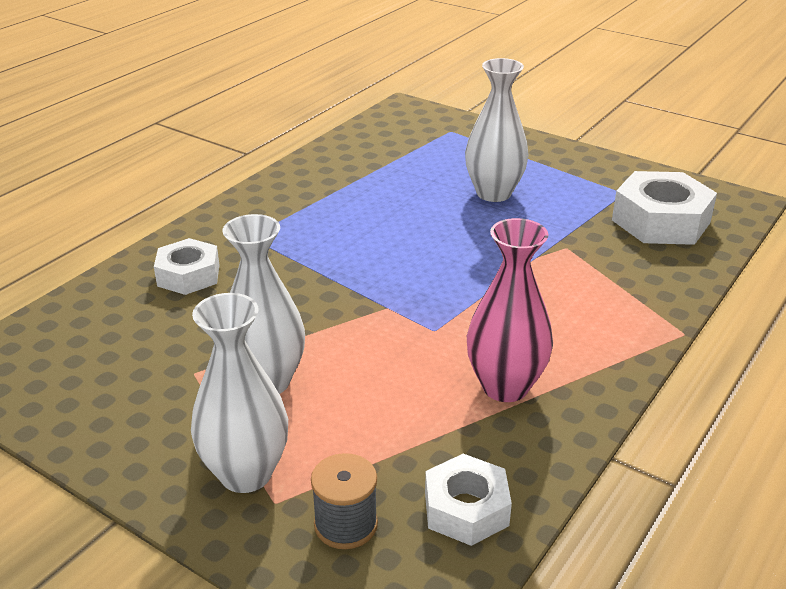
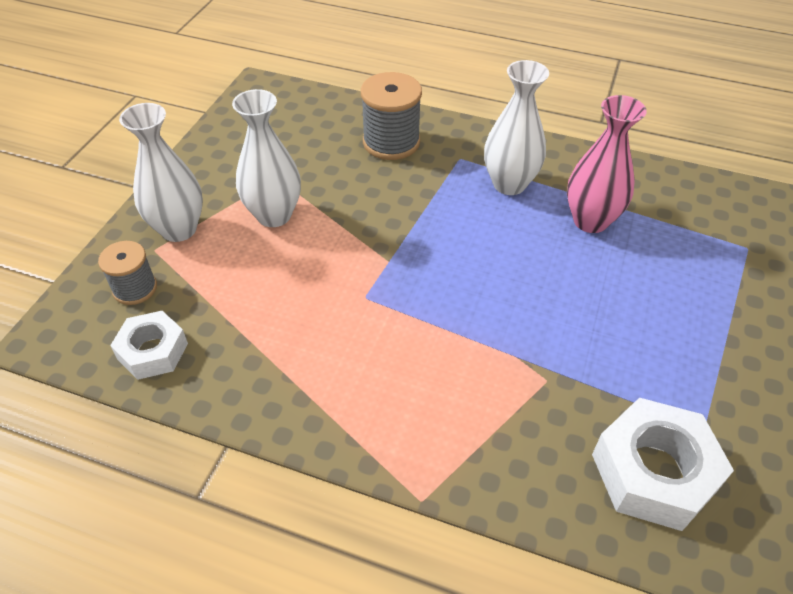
camera: 75 degrees right, 15 degrees up
(188, 275) = (391, 142): white nut -> grey spool
(493, 193) = (627, 304): white vase -> white vase (509, 184)
(505, 387) = (298, 356): pink vase -> pink vase (590, 221)

